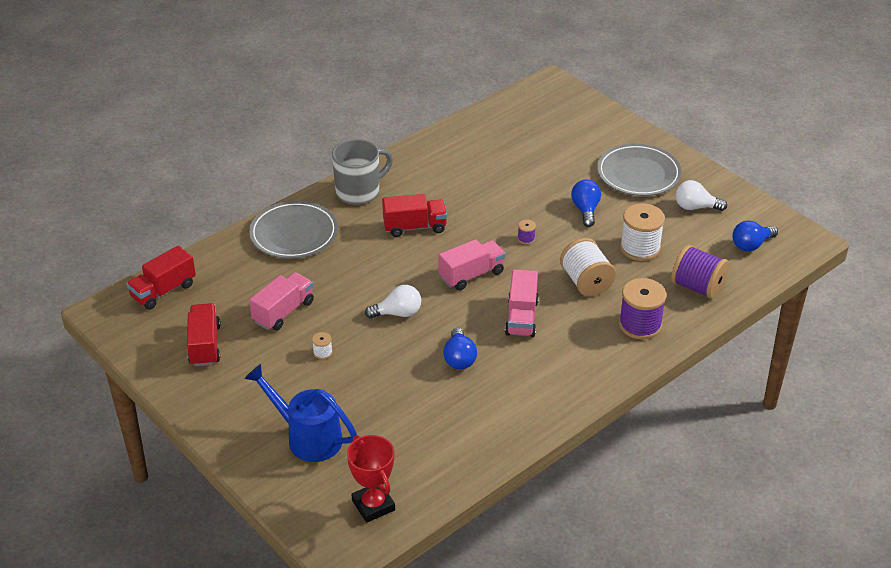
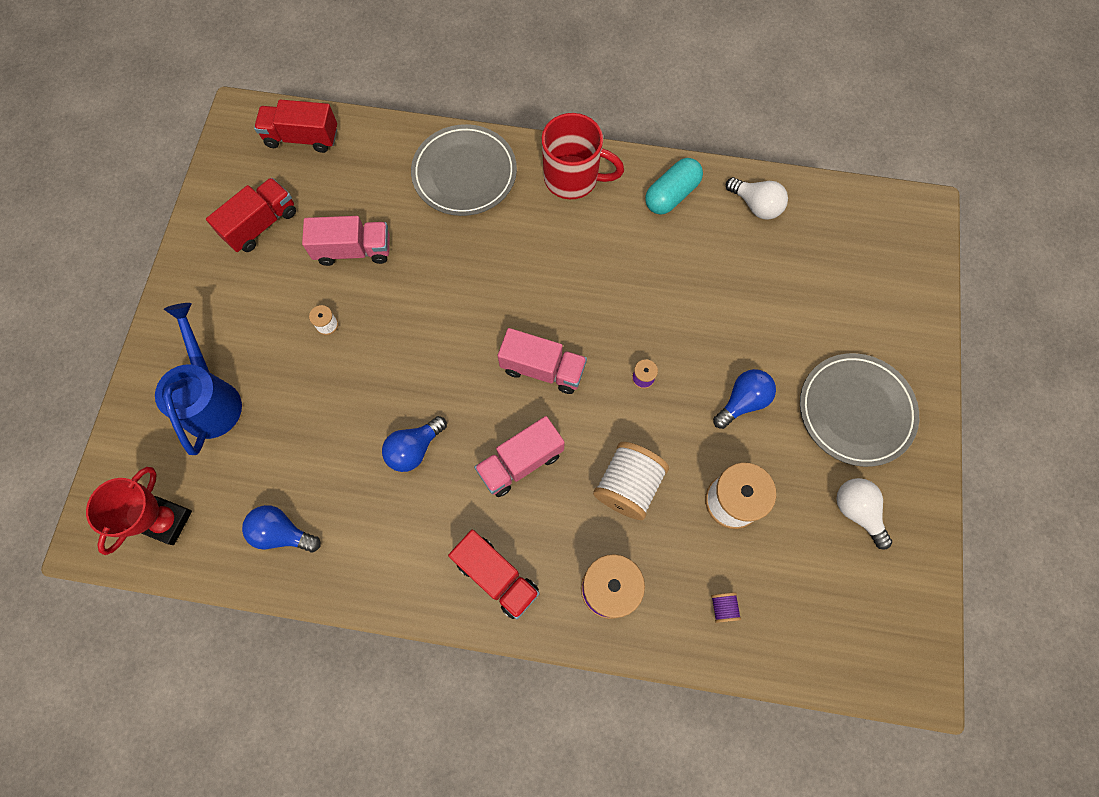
camera: 50 degrees right, 30 degrees up
(359, 192) = (573, 178): grey mug -> red mug
(398, 313) = (432, 346): white light bulb -> white light bulb (756, 205)
(414, 227) = (566, 265): red truck -> red truck (496, 576)
(422, 161) = (671, 195): none -> turquoise capsule
(697, 287) = (723, 607): purple spool -> purple spool, size x0.44
(751, 245) = (849, 619): blue light bulb -> blue light bulb (282, 533)

